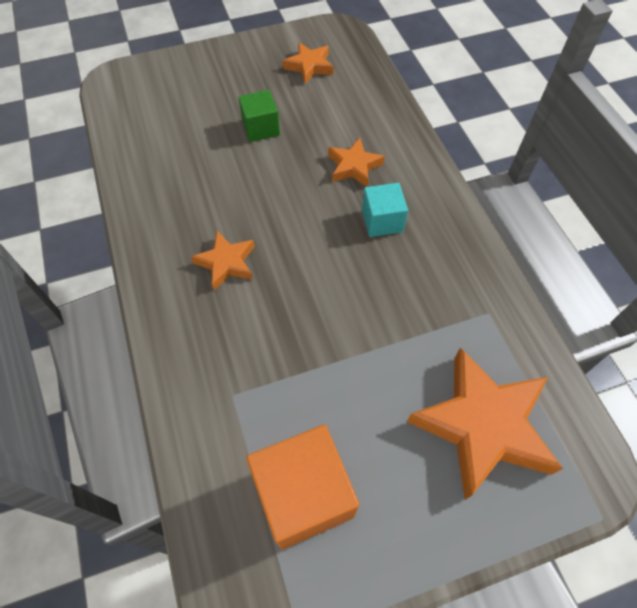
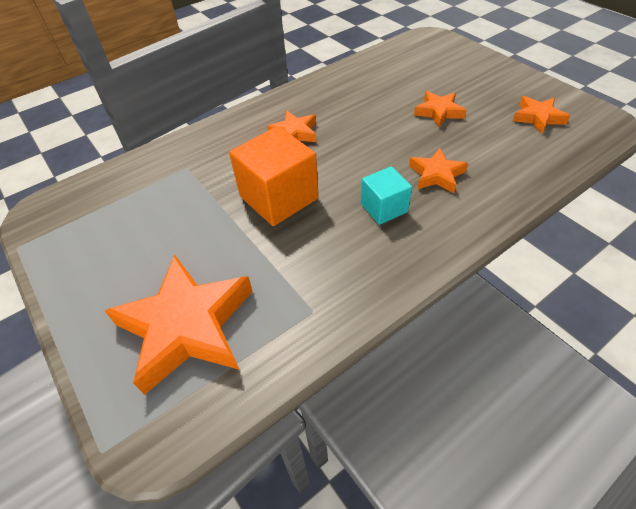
camera: 75 degrees right, 10 degrees down
(261, 128) = (439, 112): green cube -> orange star
(303, 495) = (115, 222): orange cube -> orange cube (279, 197)

